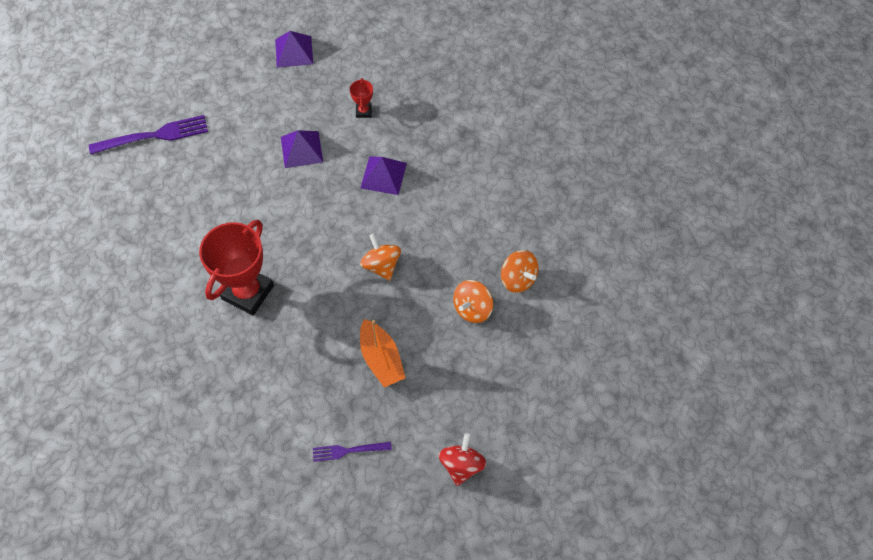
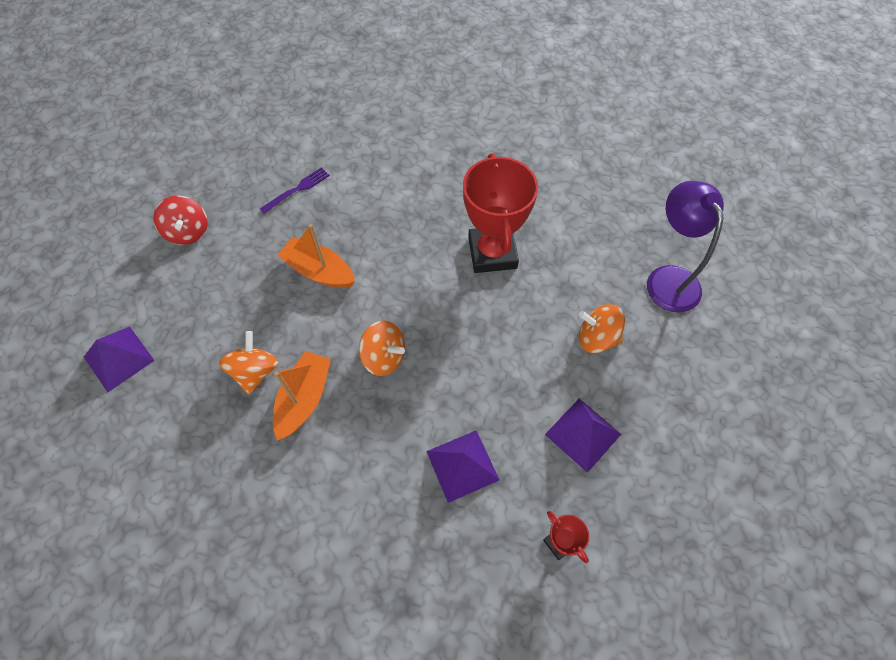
camera: 145 degrees right, 0 degrees up
(153, 199) = (668, 278): none -> purple lamp
(154, 136) = (747, 341): purple fork -> none
(294, 51) = (731, 576): purple pyramid -> purple pyramid (119, 358)
(451, 270) = (304, 399): none -> orange boat
(518, 279) = (220, 436): orange spinning top -> orange spinning top (596, 338)

